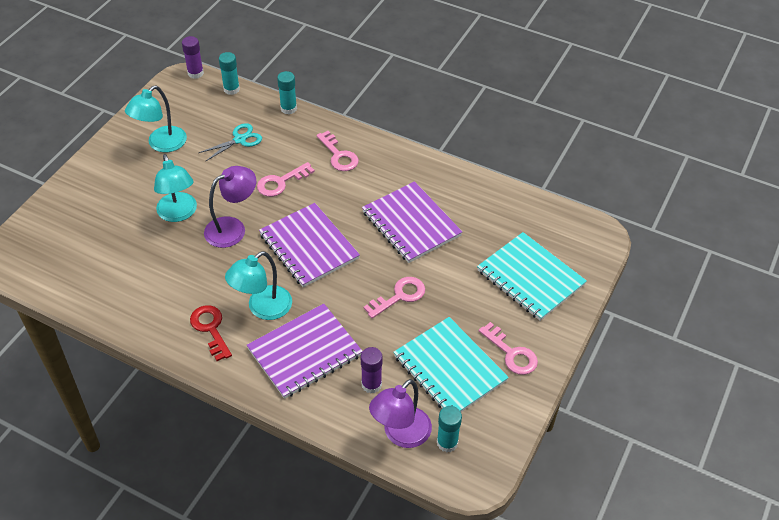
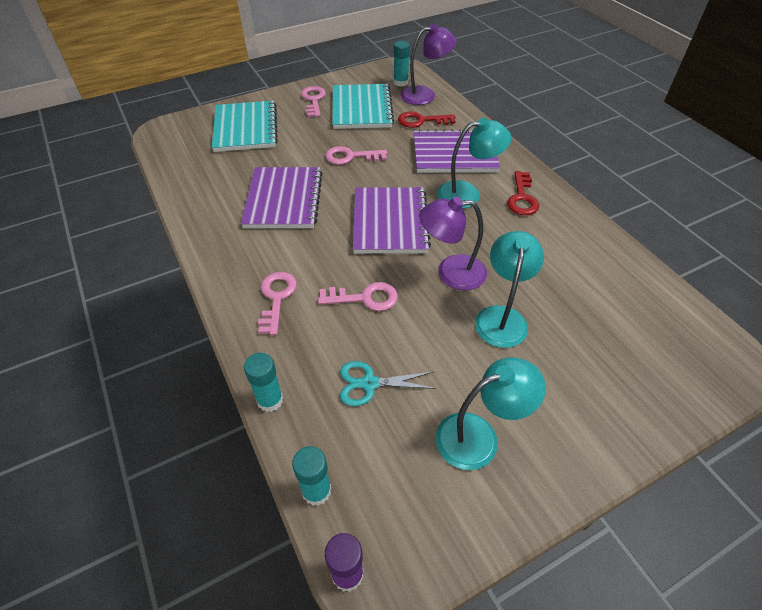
camera: 145 degrees left, 0 degrees up
(371, 384) = (421, 121): purple glue stick -> red key

